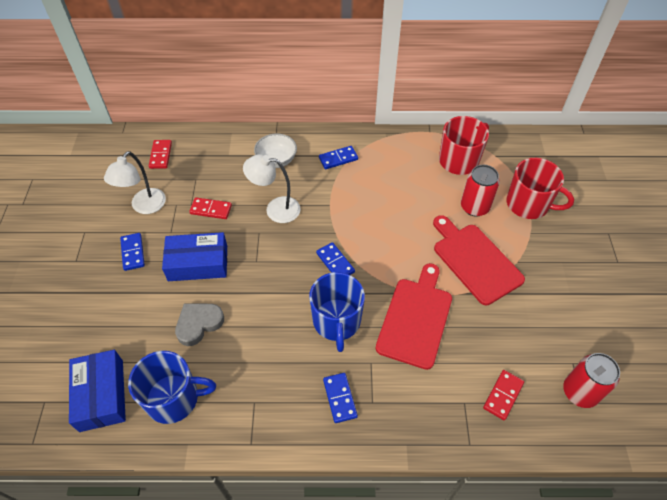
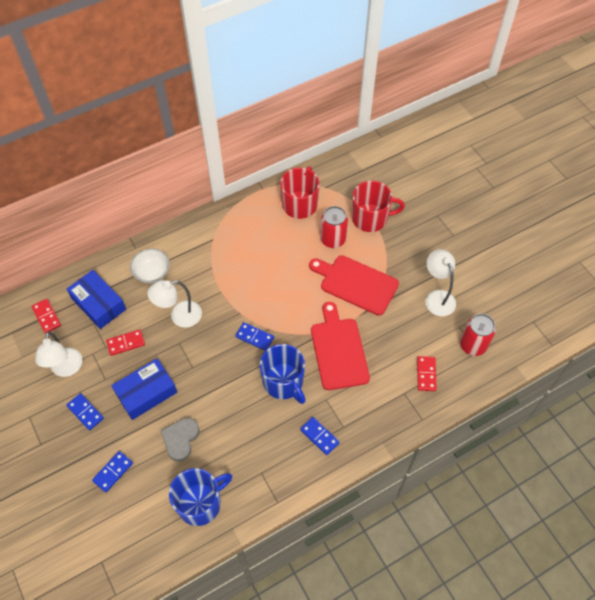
camera: 30 degrees left, 5 degrees up
(101, 395) = (143, 531): blue box -> blue box (98, 304)
(338, 159) = (203, 248): blue domino -> blue domino (113, 472)
(562, 318) = (437, 297): none -> white lamp

